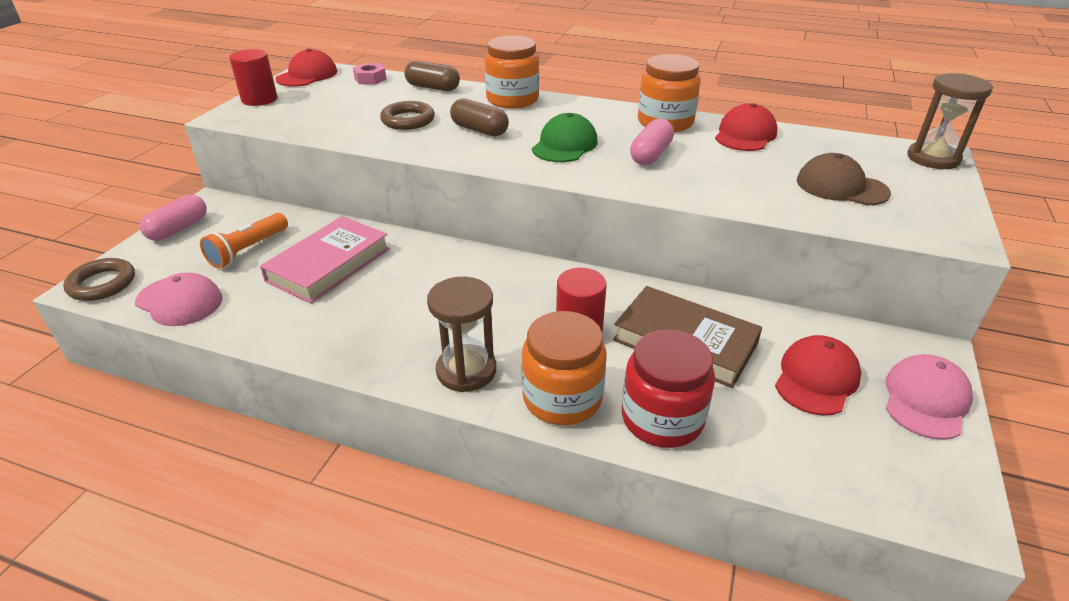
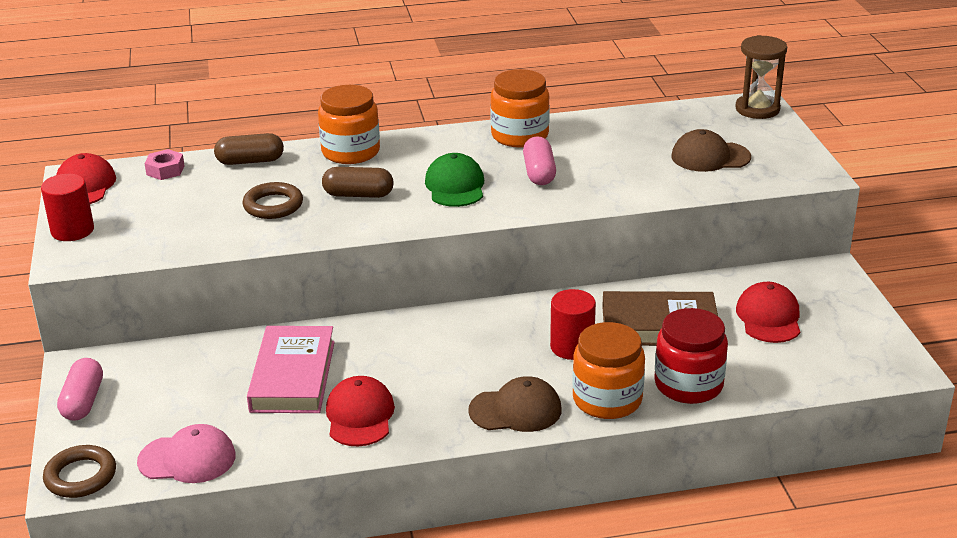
camera: 30 degrees left, 5 degrees down
(248, 250) = (191, 393): orange flashlight -> none
(466, 371) = (515, 410): brown hourglass -> brown cap
(745, 135) = (598, 129): red cap -> red cap (360, 416)
(925, 400) = (845, 305): pink cap -> none

